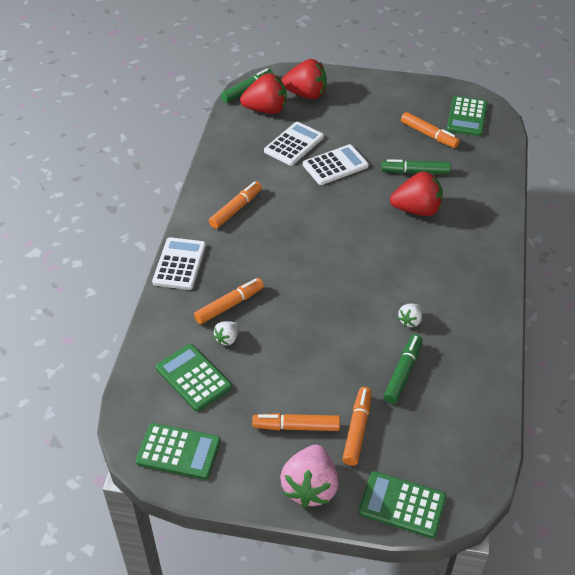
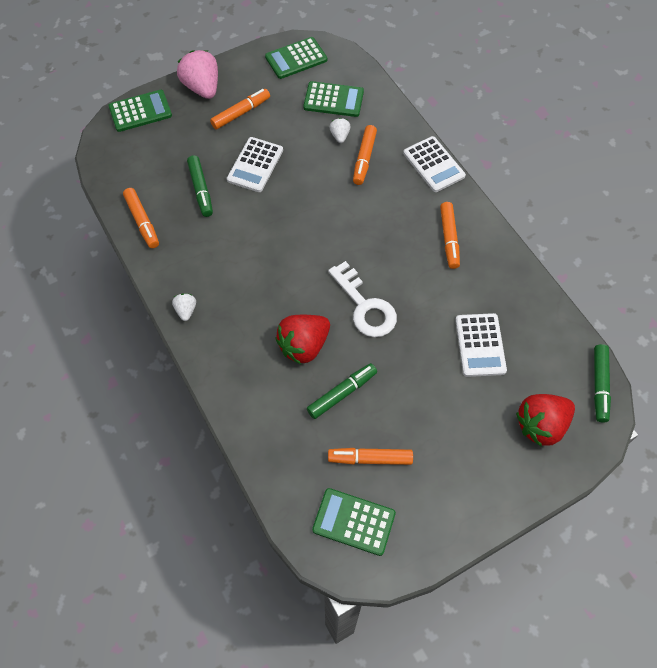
camera: 140 degrees right, 15 degrees up
(266, 110) = (552, 371): red strawberry -> none
(335, 165) = (419, 346): white calculator -> white calculator (255, 165)
(347, 206) = (365, 306): none -> white key
(357, 429) = (201, 135): orange marker -> orange marker (142, 221)
(410, 321) = (226, 232): white strawberry -> white strawberry (186, 310)
(467, 117) = (354, 521): green calculator -> green calculator turned 45 degrees counterclockwise

